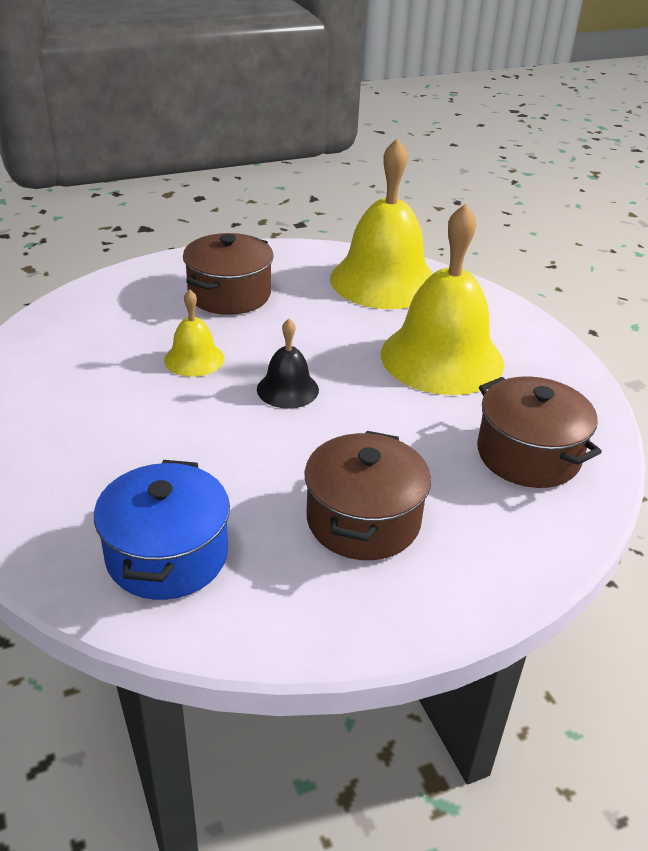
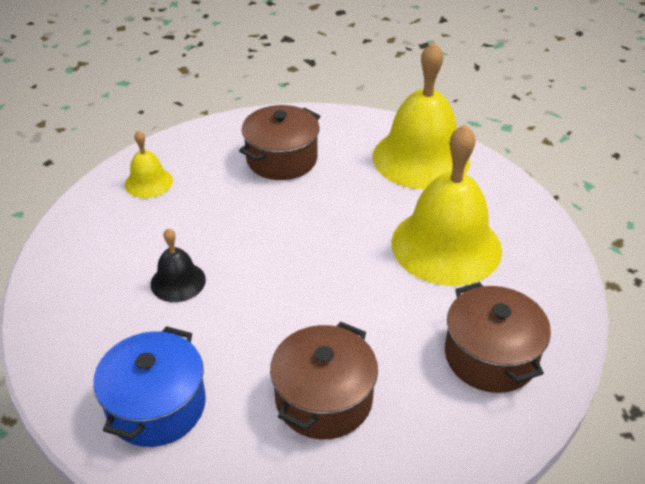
camera: 15 degrees right, 5 degrees up
(194, 359) = (233, 221): yellow bell -> yellow bell (148, 182)
(287, 389) = (301, 261): black bell -> black bell (178, 281)

